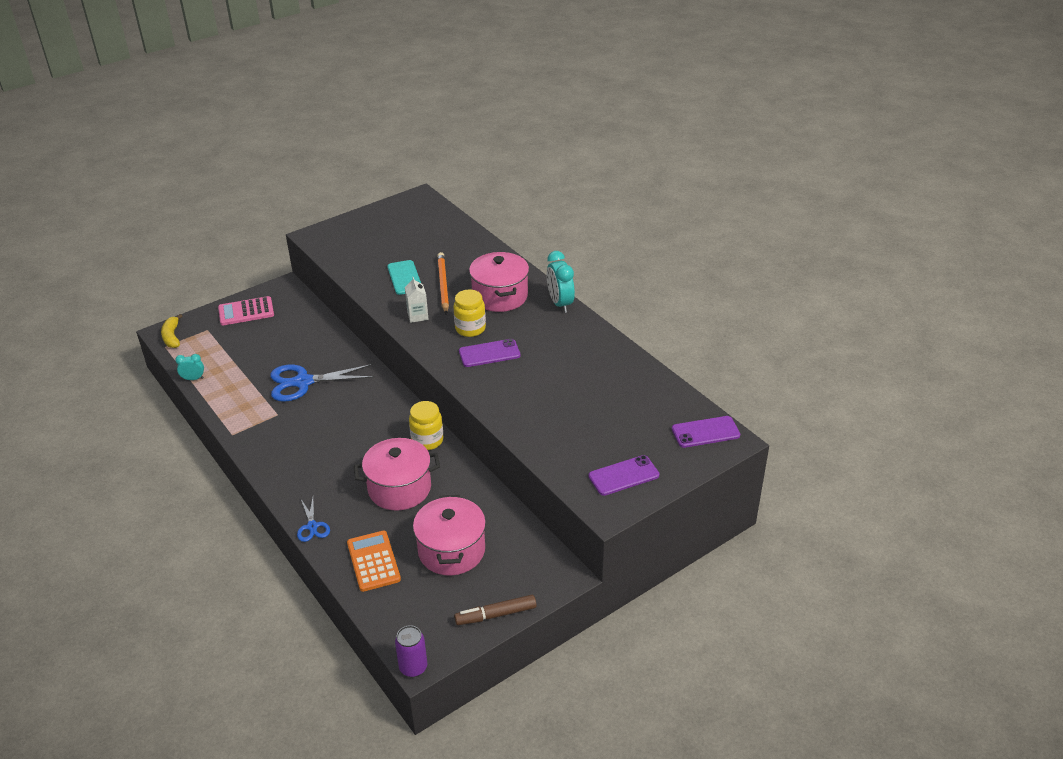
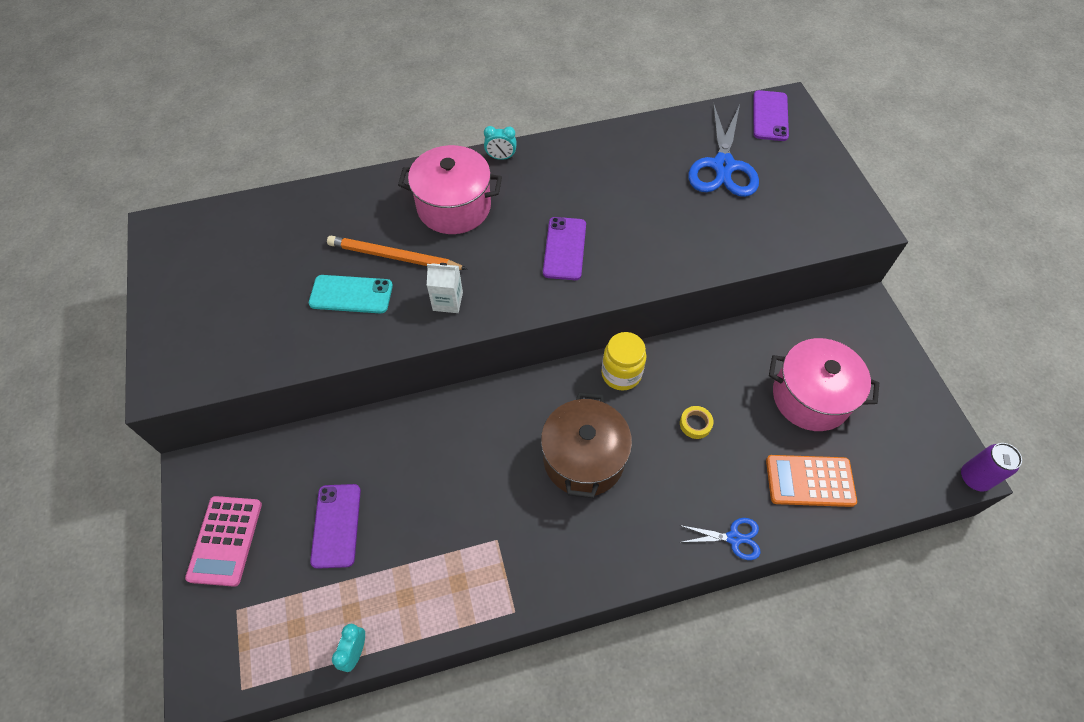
camera: 70 degrees left, 20 degrees up
(172, 337) = (222, 672): yellow banana -> none
(303, 382) = (442, 492): blue scissors -> blue scissors (723, 166)
(349, 438) = (583, 459): none -> brown pot
(399, 488) = (695, 424): pink pot -> yellow tape
(470, 329) = (505, 254): yellow jar -> none
(496, 615) = (911, 382): brown marker -> none
(560, 303) = (501, 157): turquoise clock -> turquoise clock, size x0.57
(623, 476) = (817, 196): purple phone -> purple phone (336, 525)

